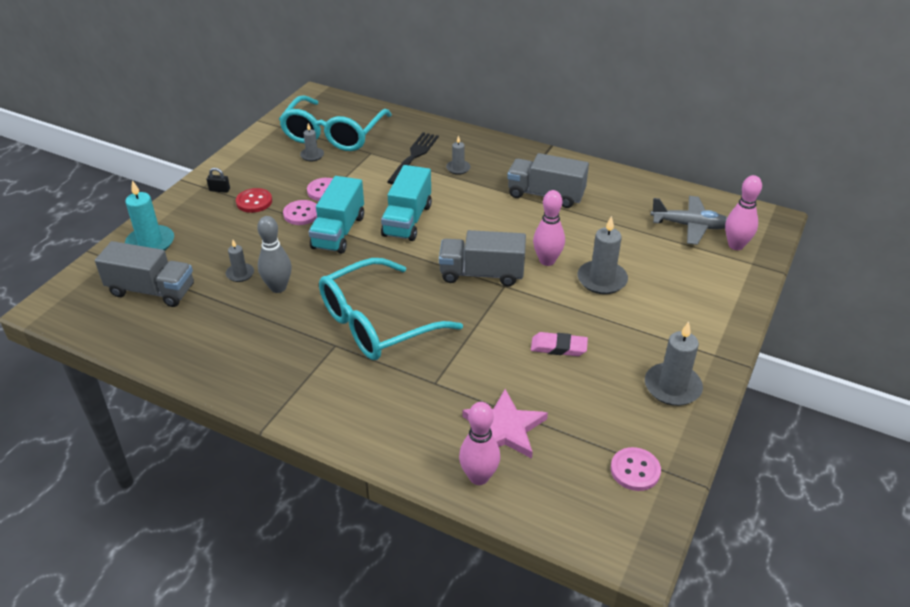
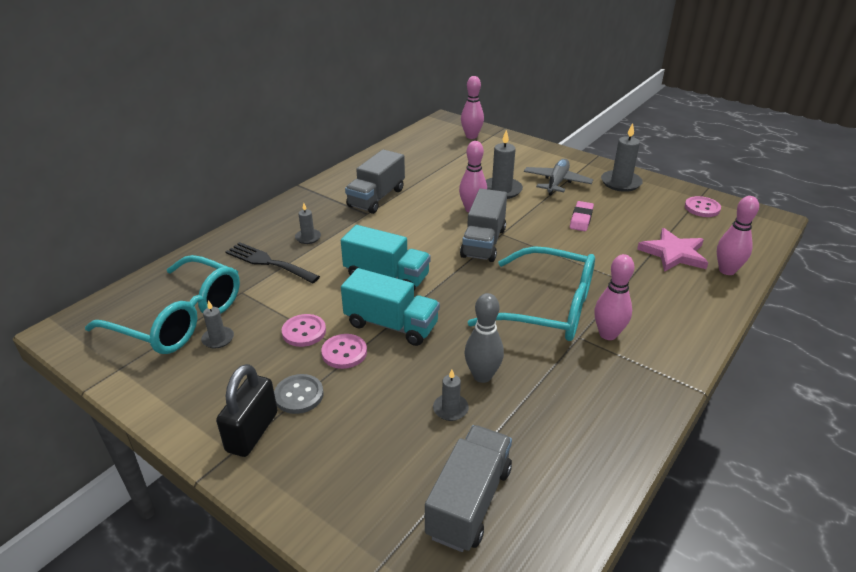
camera: 80 degrees left, 5 degrees down
(150, 243) = (356, 510): turquoise candle -> none
(219, 190) = (252, 432): black padlock -> black padlock, size x2.19
(254, 202) = (299, 395): red button -> grey button
(341, 365) = (608, 334): none -> pink bowling pin
(376, 323) = (548, 308): turquoise glasses -> turquoise glasses turned 45 degrees counterclockwise
(689, 226) = (443, 147): grey plane -> grey plane (556, 182)

